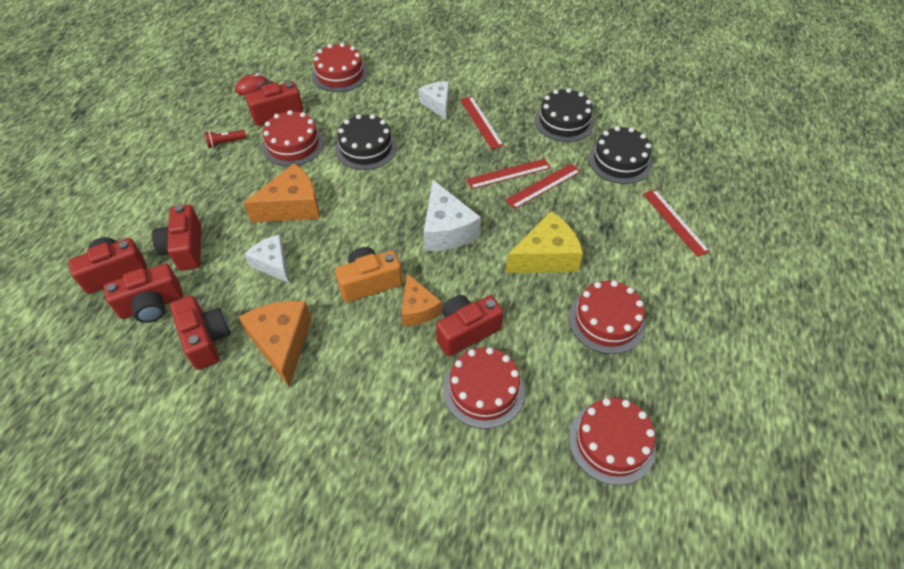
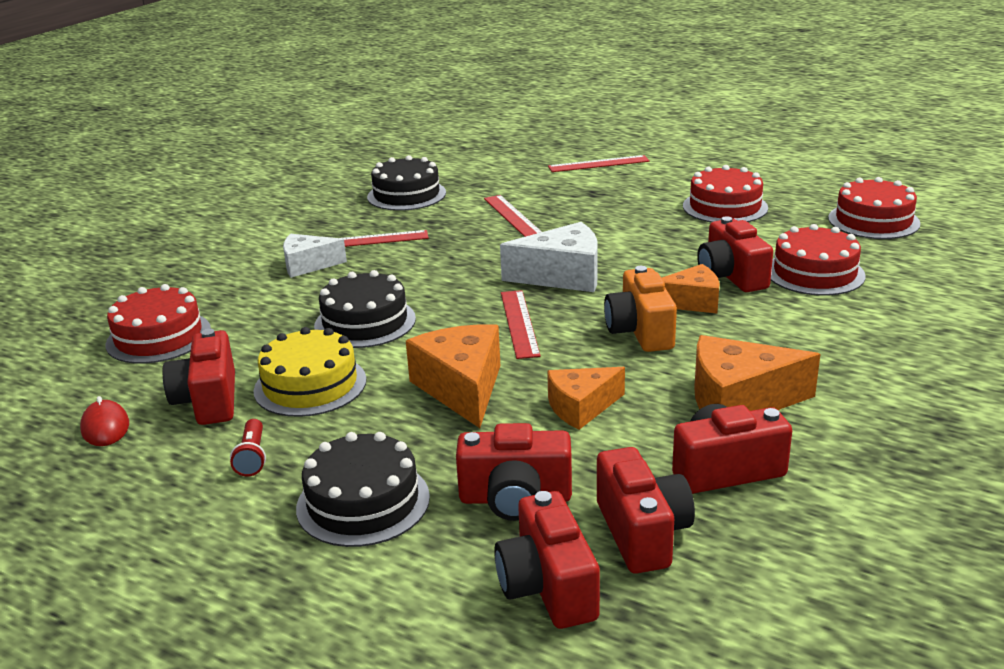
camera: 75 degrees left, 25 degrees down
(272, 264) = (581, 407): white cheese -> orange cheese
(293, 144) = (310, 385): red cake -> yellow cake
(508, 174) = (480, 232): red ruler -> red ruler (519, 323)
(545, 256) = (627, 225): yellow cheese -> none
(620, 161) = (494, 176): black cake -> black cake (363, 502)

